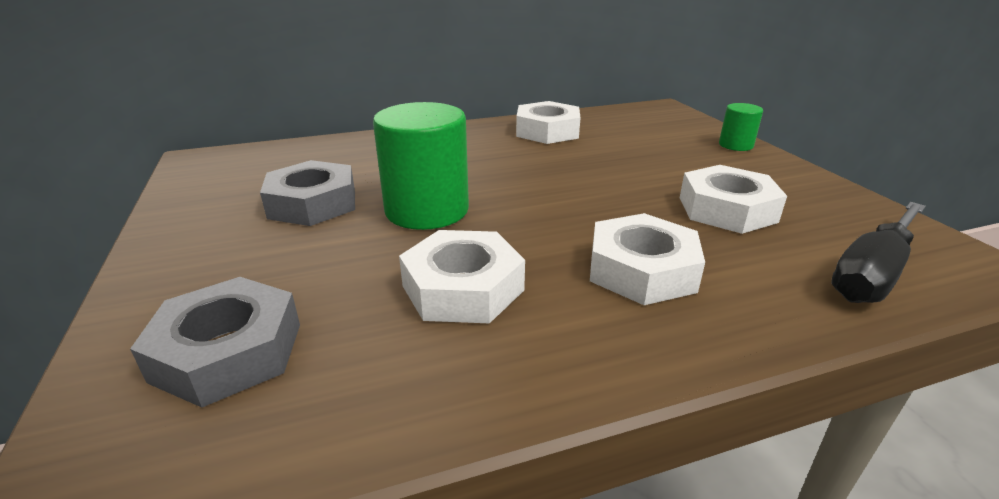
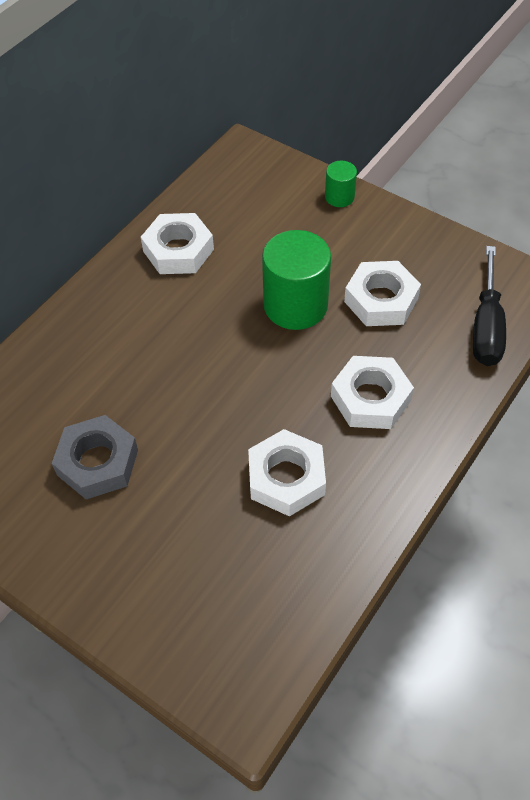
camera: 35 degrees left, 25 degrees up
(228, 352) = (212, 605): grey nut -> none
(427, 210) = (190, 419): green cylinder -> green cylinder (295, 305)

